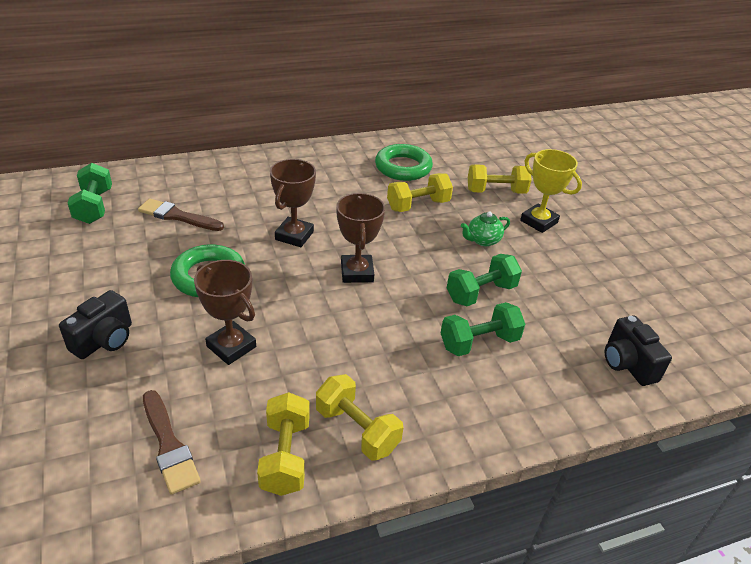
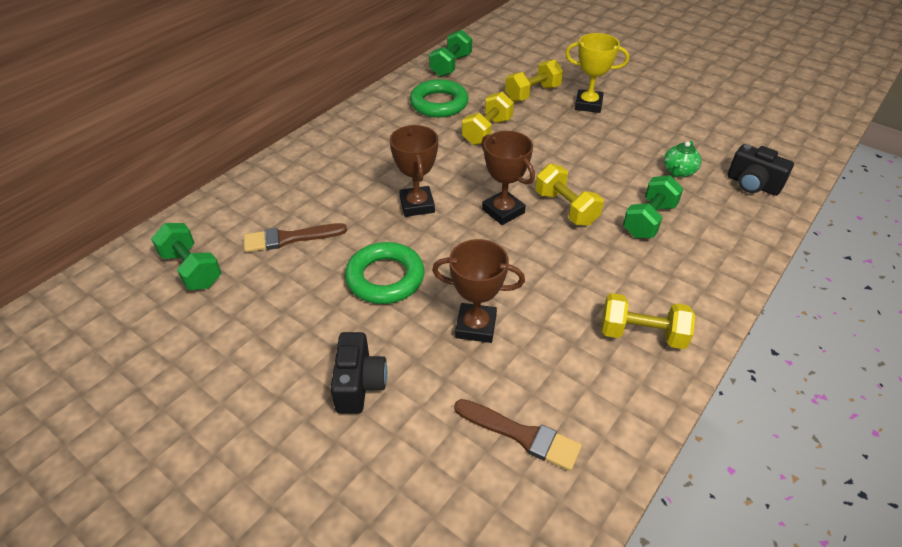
camera: 30 degrees left, 5 degrees up
(285, 456) = (616, 386): yellow dumbbell -> yellow dumbbell (566, 208)
(481, 293) = (609, 181): green dumbbell -> green dumbbell (451, 65)
(482, 240) = (566, 138): green teapot -> green teapot (678, 172)

